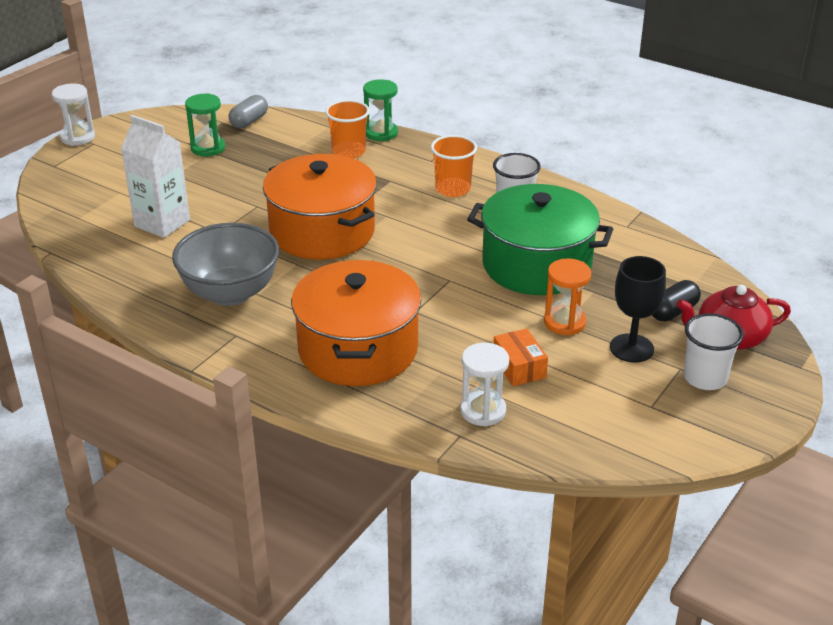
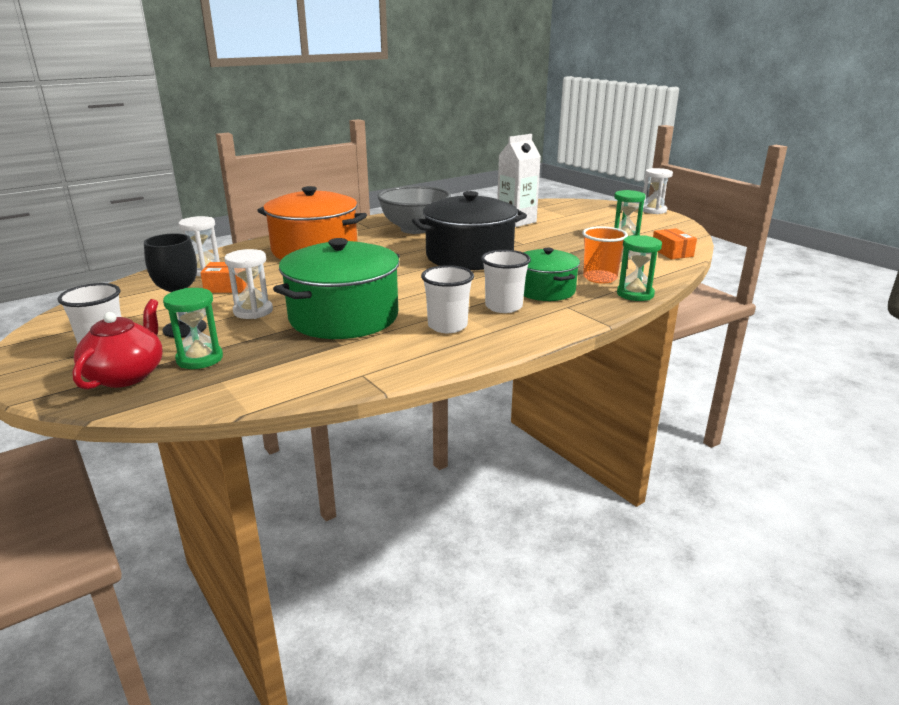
camera: 110 degrees right, 10 degrees down
(249, 121) = (672, 252): grey capsule -> orange box
(322, 231) = (469, 256): orange pot -> black pot
(399, 174) = (545, 290): none -> green pot
(453, 189) = (503, 306): orange cup -> white cup
(564, 322) = (253, 311): orange hourglass -> white hourglass
(673, 311) = (200, 359): black capsule -> green hourglass

